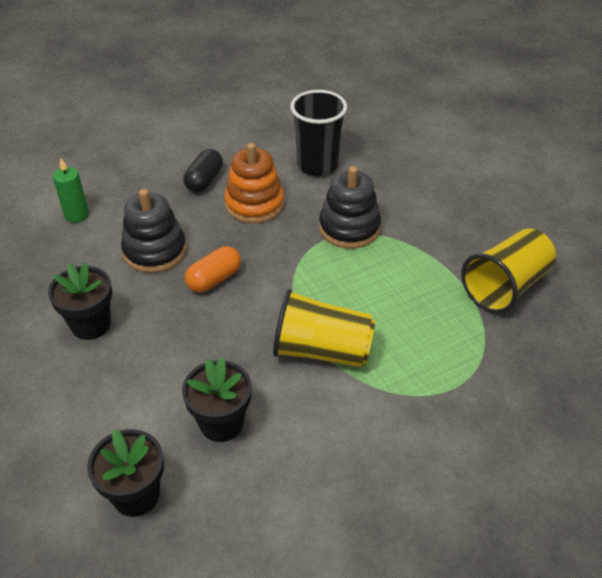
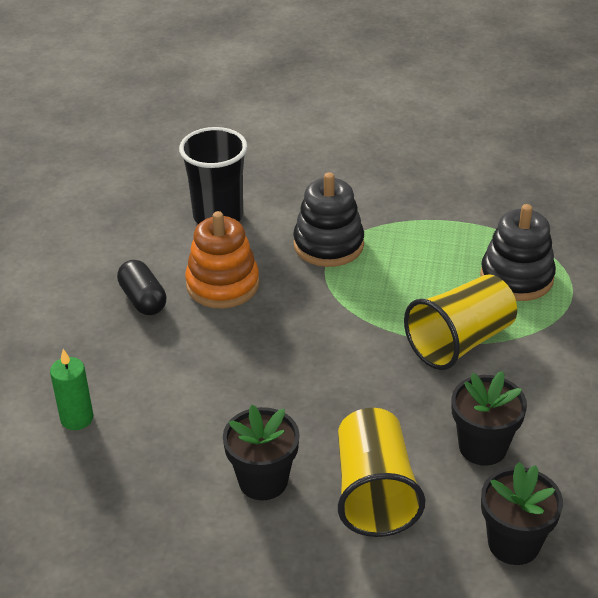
camera: 50 degrees left, 5 degrees down
(155, 251) = (208, 385): black stacking toy -> black stacking toy (516, 277)
(214, 279) = (297, 363): orange capsule -> none
(505, 286) = (495, 202): yellow cup -> yellow cup (374, 492)

